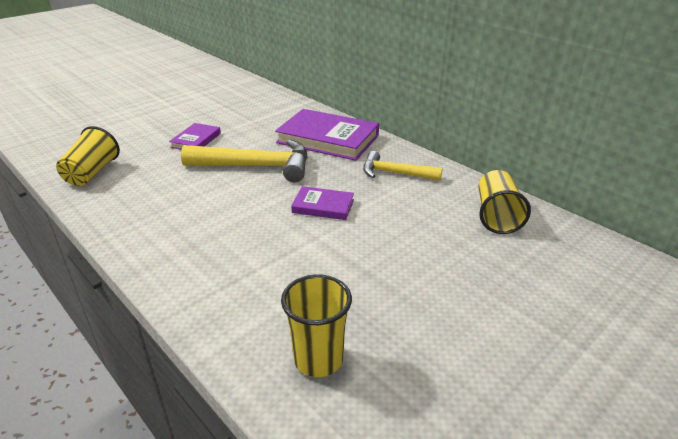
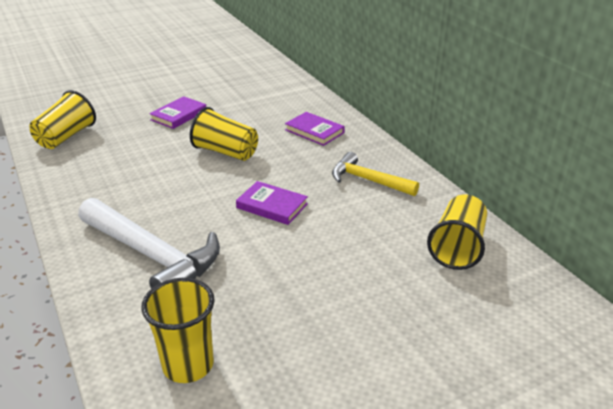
camera: 15 degrees right, 0 degrees up
(234, 267) = (153, 256): none -> white hammer
(257, 166) = (226, 152): yellow hammer -> yellow cup
(328, 139) = (314, 131): purple book -> purple book, size x0.52

